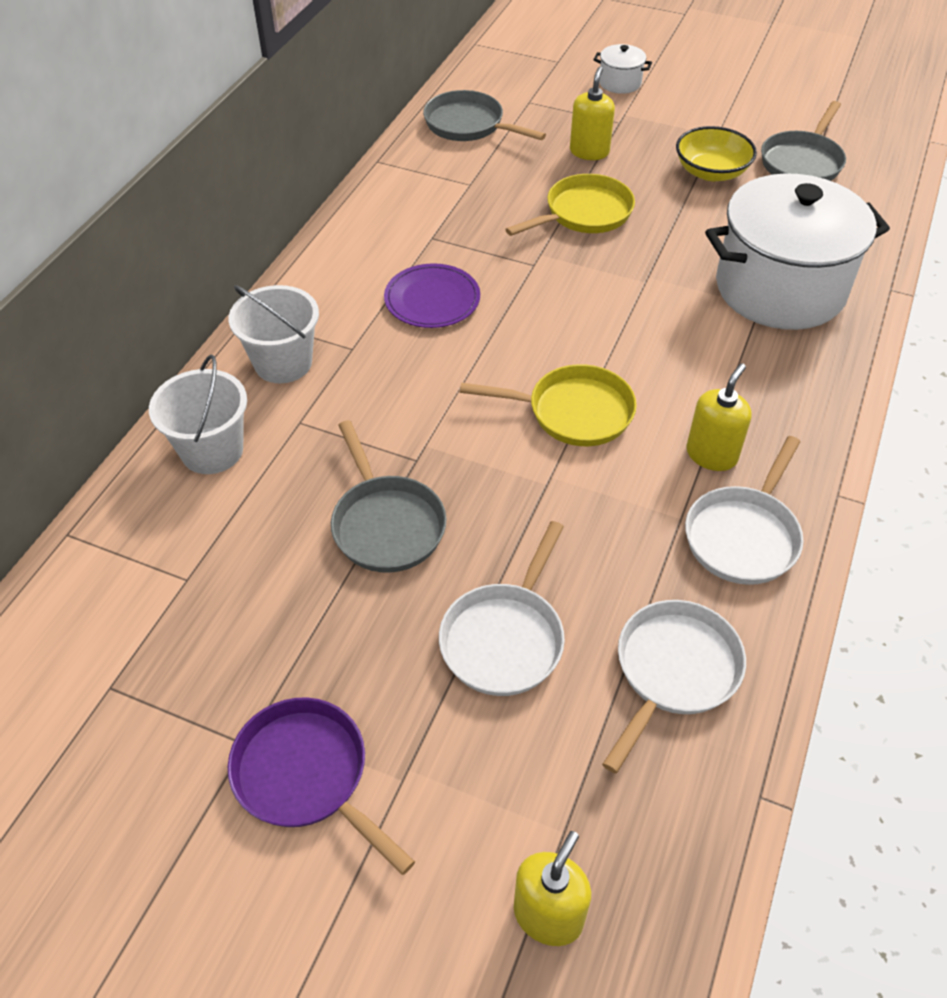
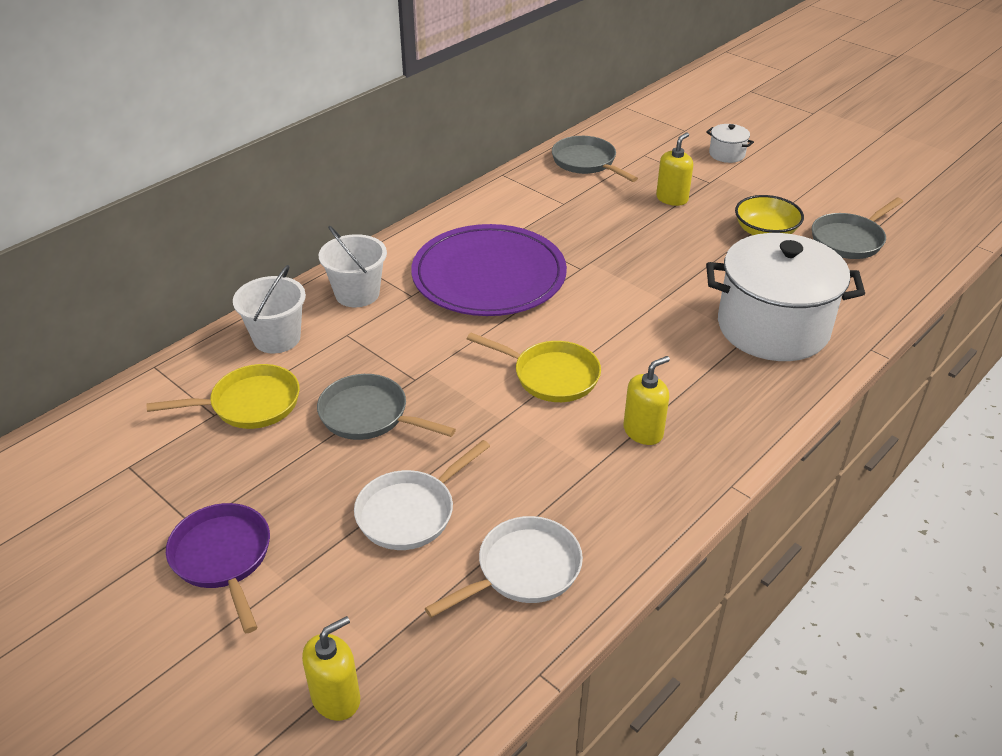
camera: 20 degrees right, 10 degrees down
(386, 524) = (369, 415): grey pan -> grey pan turned 120 degrees clockwise
(432, 299) = (489, 276): purple plate -> purple plate, size x2.02
(584, 213) = (641, 241): yellow pan -> yellow pan (250, 404)
(743, 536) = (635, 494): white pan -> none

